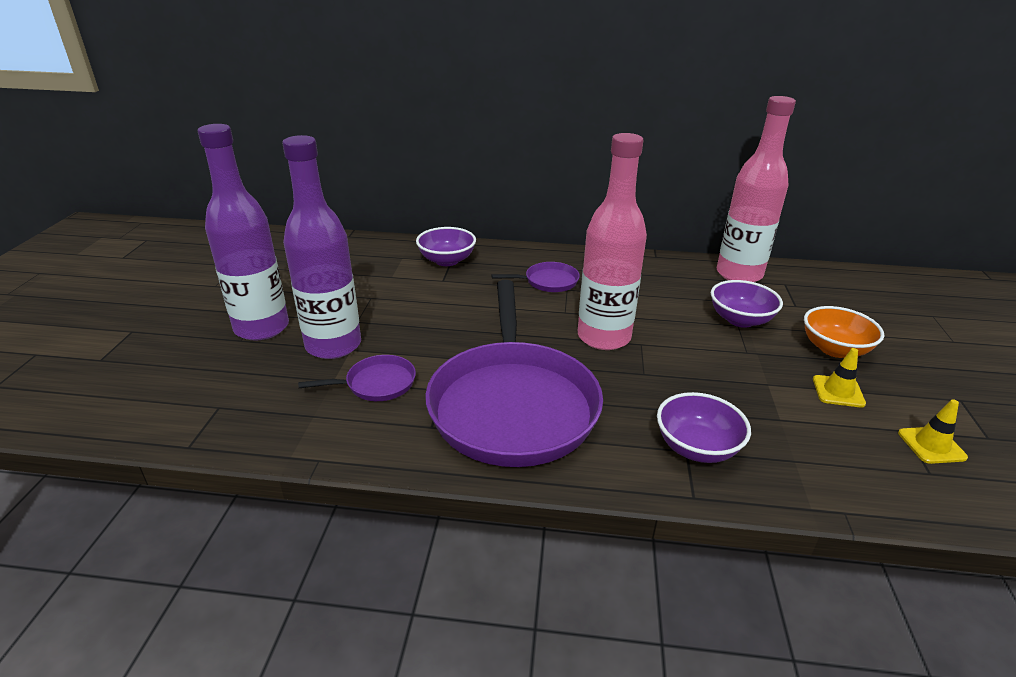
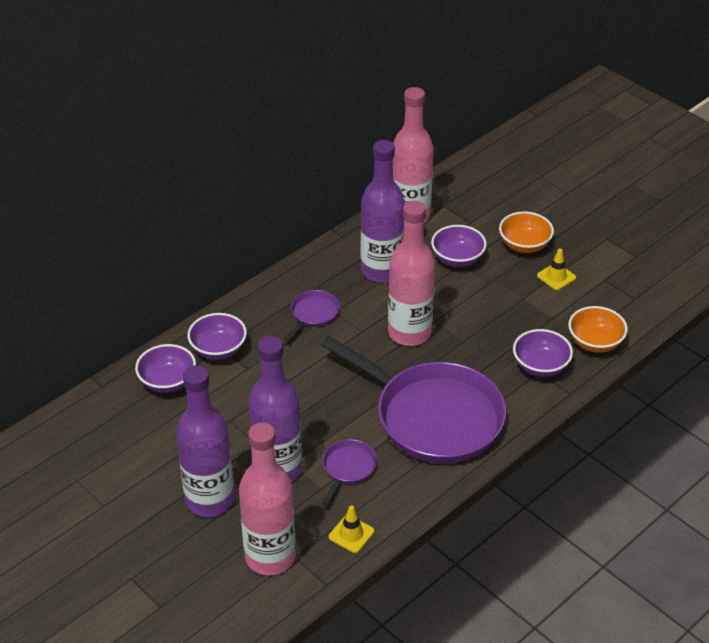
camera: 50 degrees left, 10 degrees up
(208, 391) = (270, 557): none -> pink bottle
(384, 256) = (167, 382): none -> purple bowl
(652, 289) = (381, 270): none -> purple bottle
(804, 475) = (595, 342): none -> orange bowl
(931, 445) = (621, 280): yellow traffic cone -> yellow traffic cone (351, 534)

